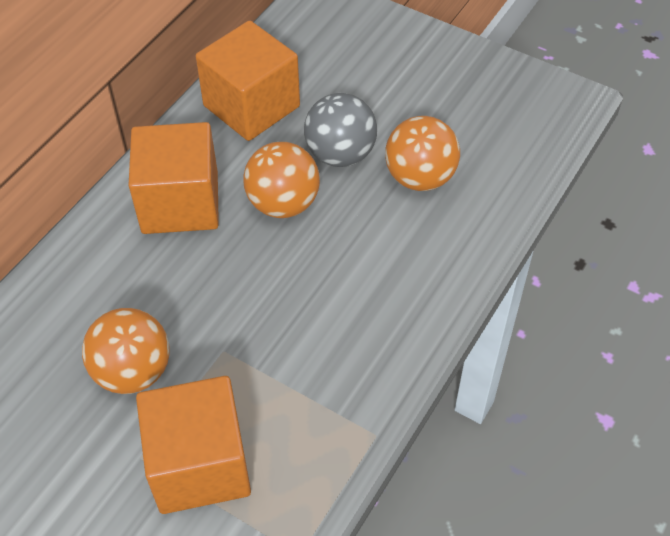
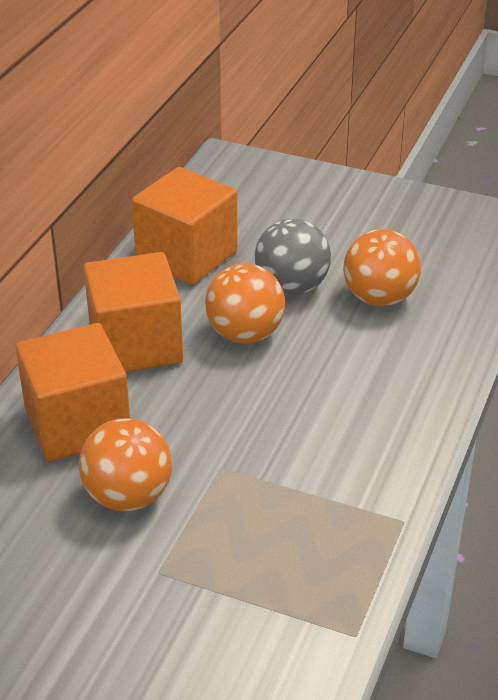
camera: 10 degrees left, 15 degrees down
(199, 464) = (225, 570): orange cube -> orange cube (77, 424)

